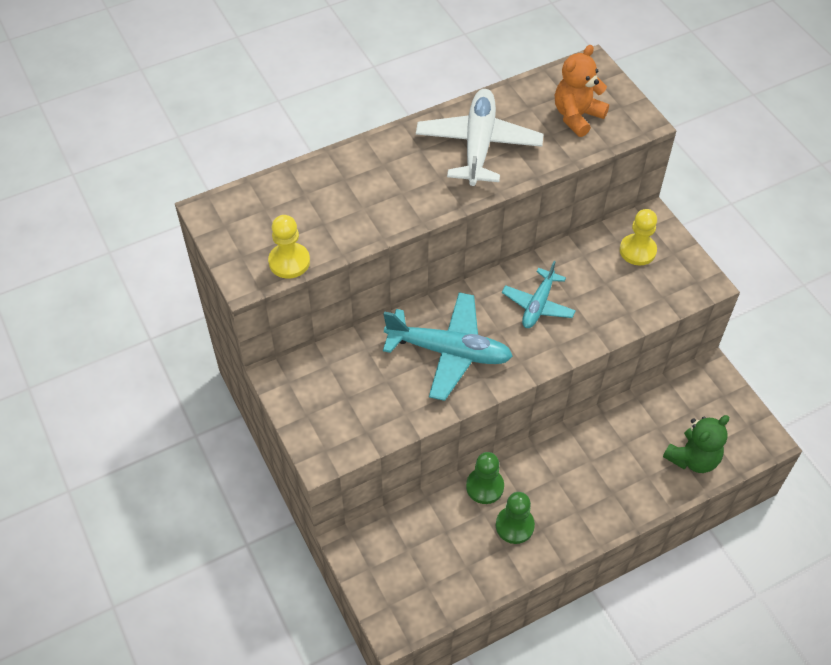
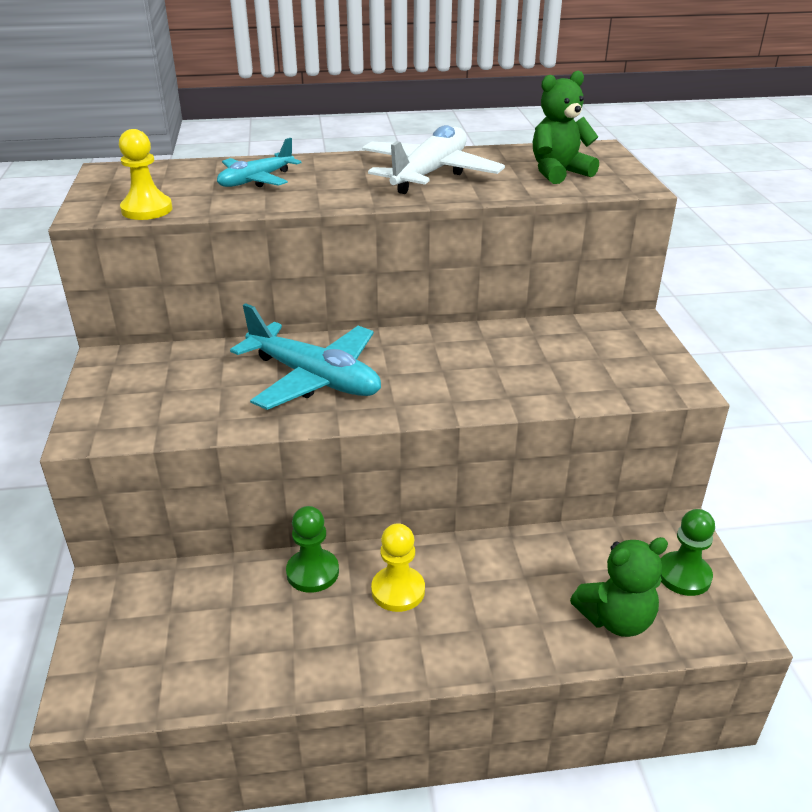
camera: 20 degrees right, 20 degrees down
(514, 526) = (323, 627): green pawn -> green pawn (683, 575)
(538, 305) = (450, 363): turquoise plane -> turquoise plane (256, 180)
(577, 116) = (558, 172): orange teddy bear -> green teddy bear
(637, 251) = (605, 344): yellow pawn -> yellow pawn (398, 590)

